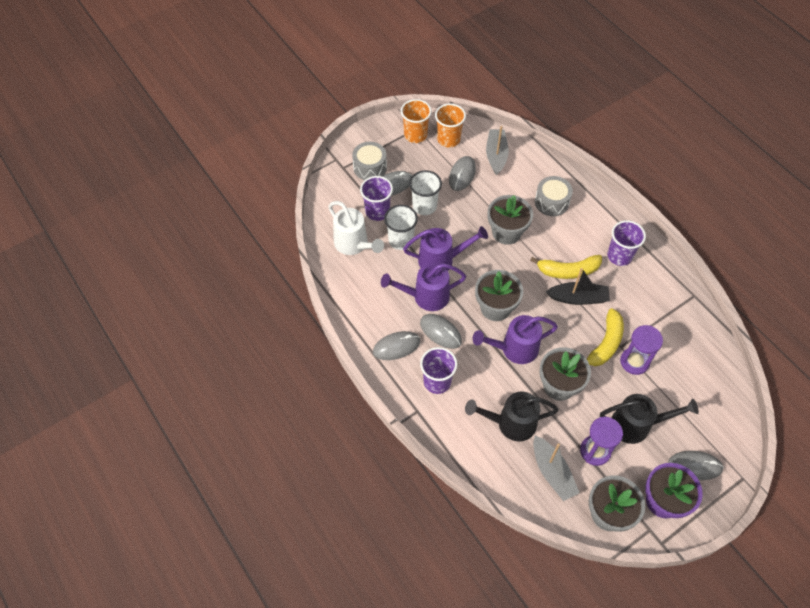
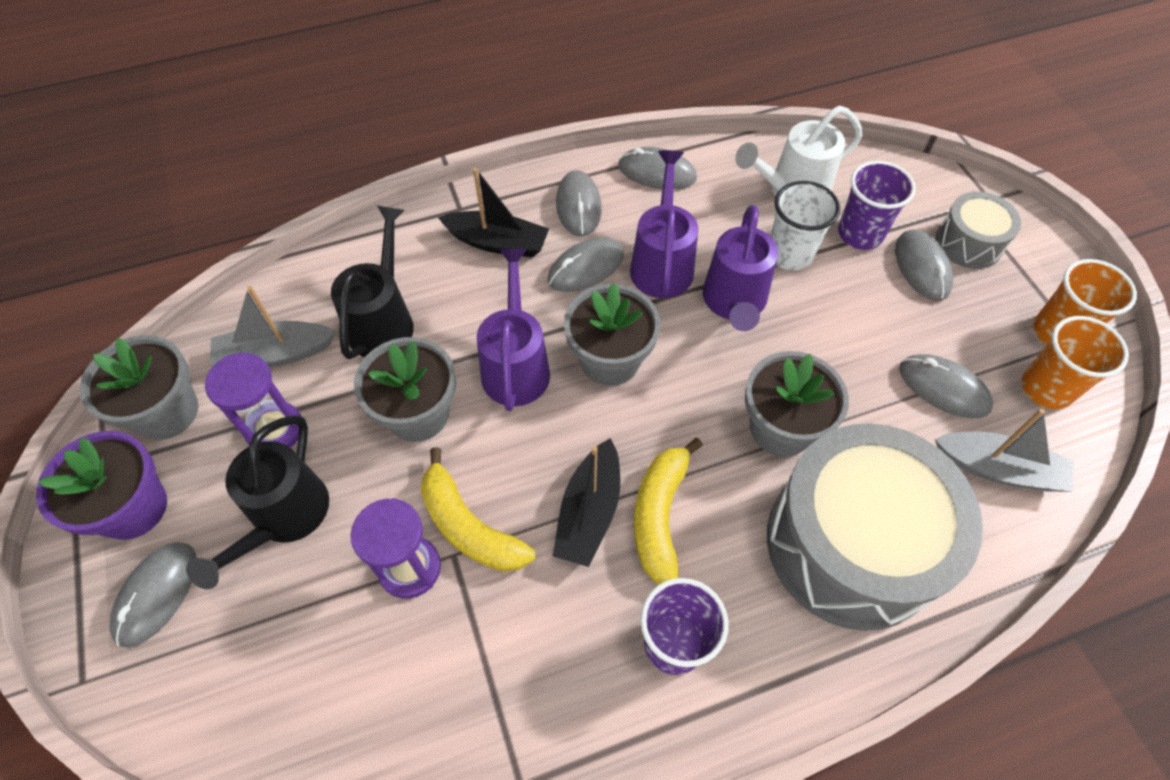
camera: 105 degrees right, 0 degrees up
(358, 312) = (657, 172): none -> grey mouse
(424, 206) = (865, 306): white cup -> none
(437, 382) = (497, 242): purple cup -> black boat
(551, 202) = (851, 544): grey drum -> grey drum, size x2.08

